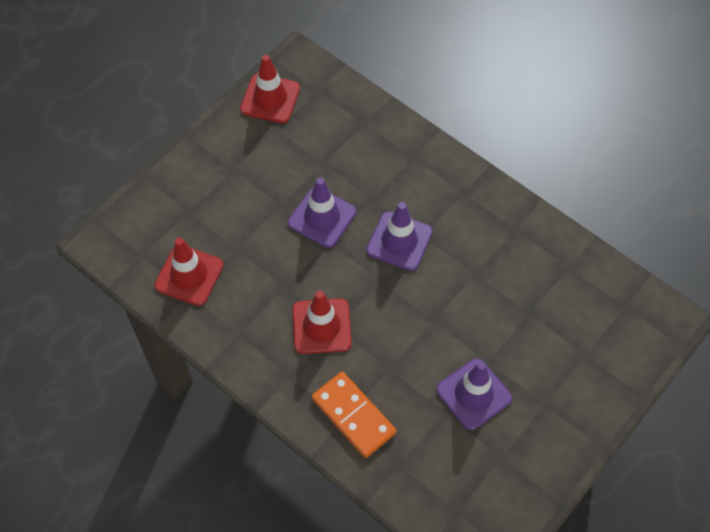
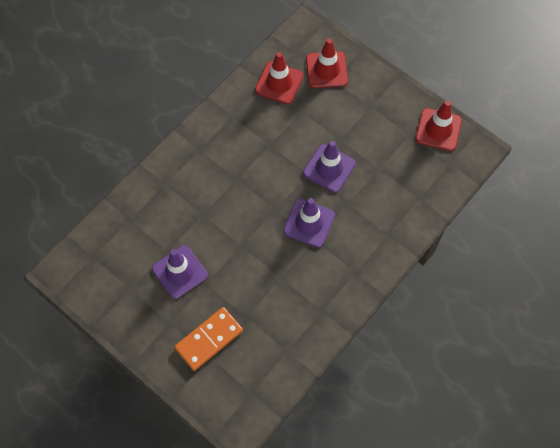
camera: 90 degrees right, 5 degrees up
(321, 326) = (237, 169): red traffic cone -> red traffic cone (326, 70)
(353, 415) = (167, 190): orange domino -> orange domino (209, 339)

